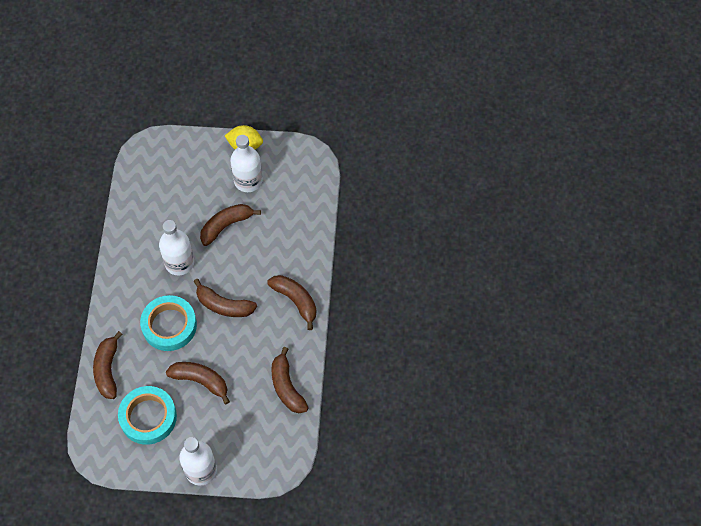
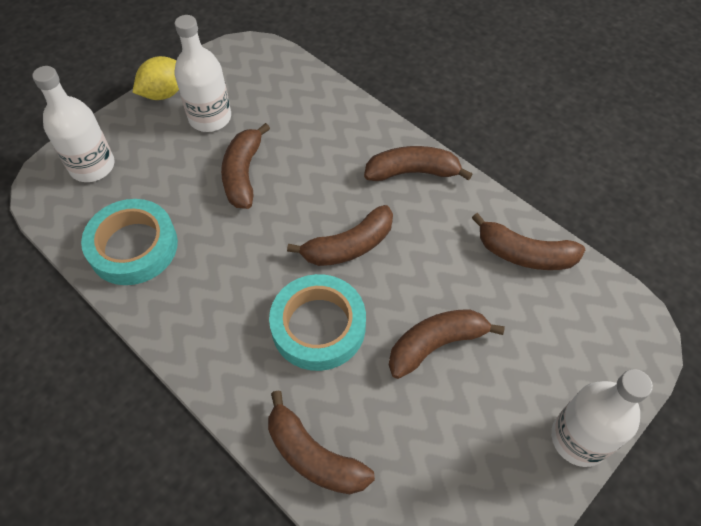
camera: 50 degrees left, 5 degrees down
(148, 417) = (438, 452): turquoise tape -> turquoise tape (133, 247)
(179, 263) = (240, 254): white bottle -> white bottle (92, 166)

